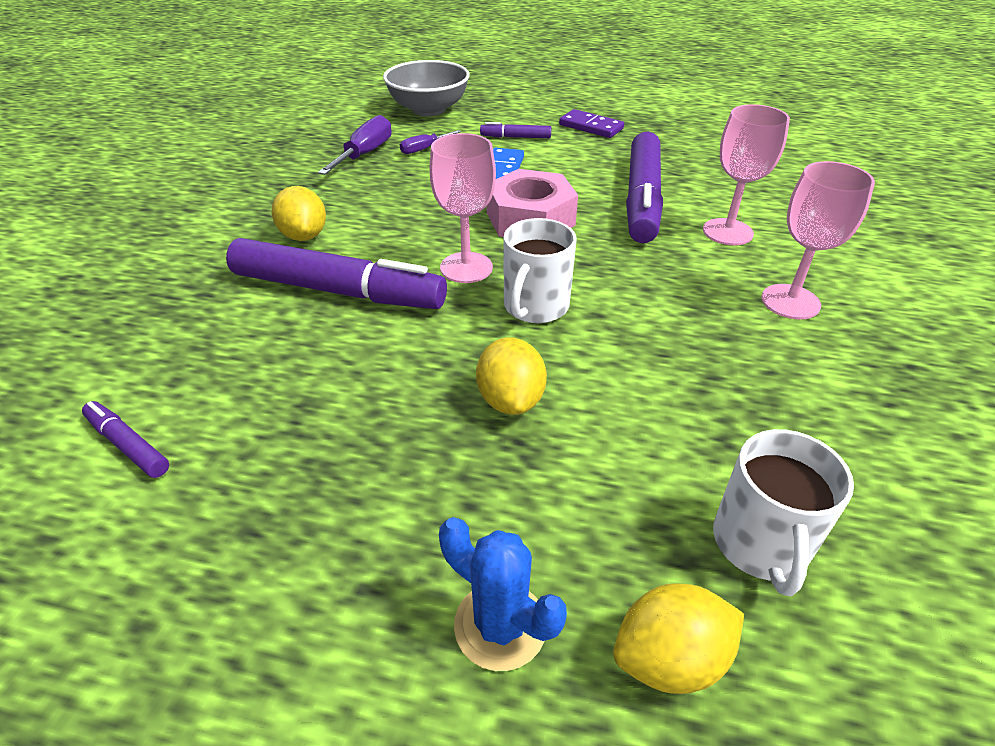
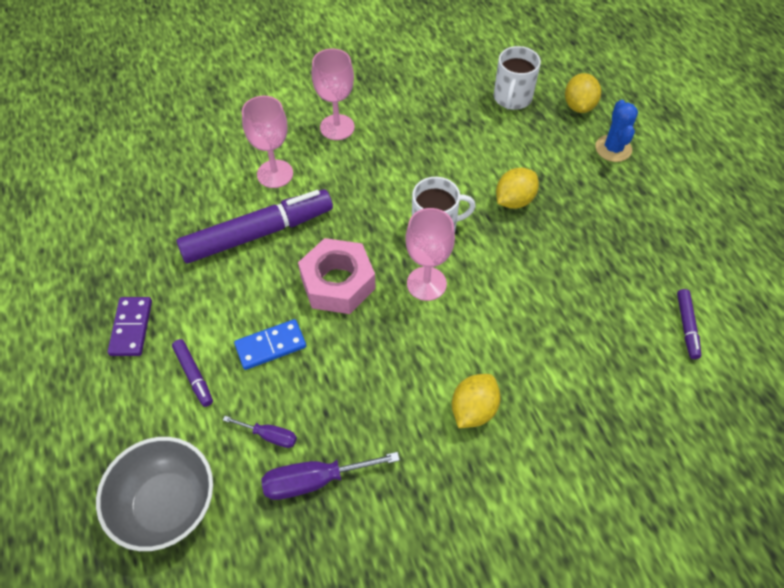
camera: 125 degrees left, 15 degrees up
(338, 290) = (508, 335): purple marker -> none
(670, 658) = (579, 106): yellow lemon -> yellow lemon turned 60 degrees clockwise
(760, 543) = (512, 98): white mug -> white mug turned 135 degrees clockwise

